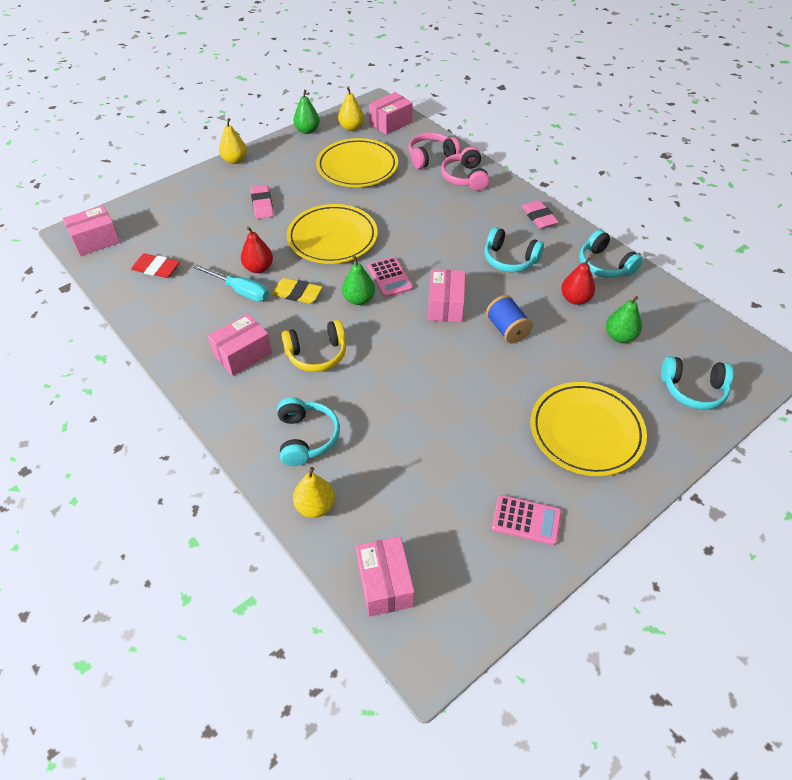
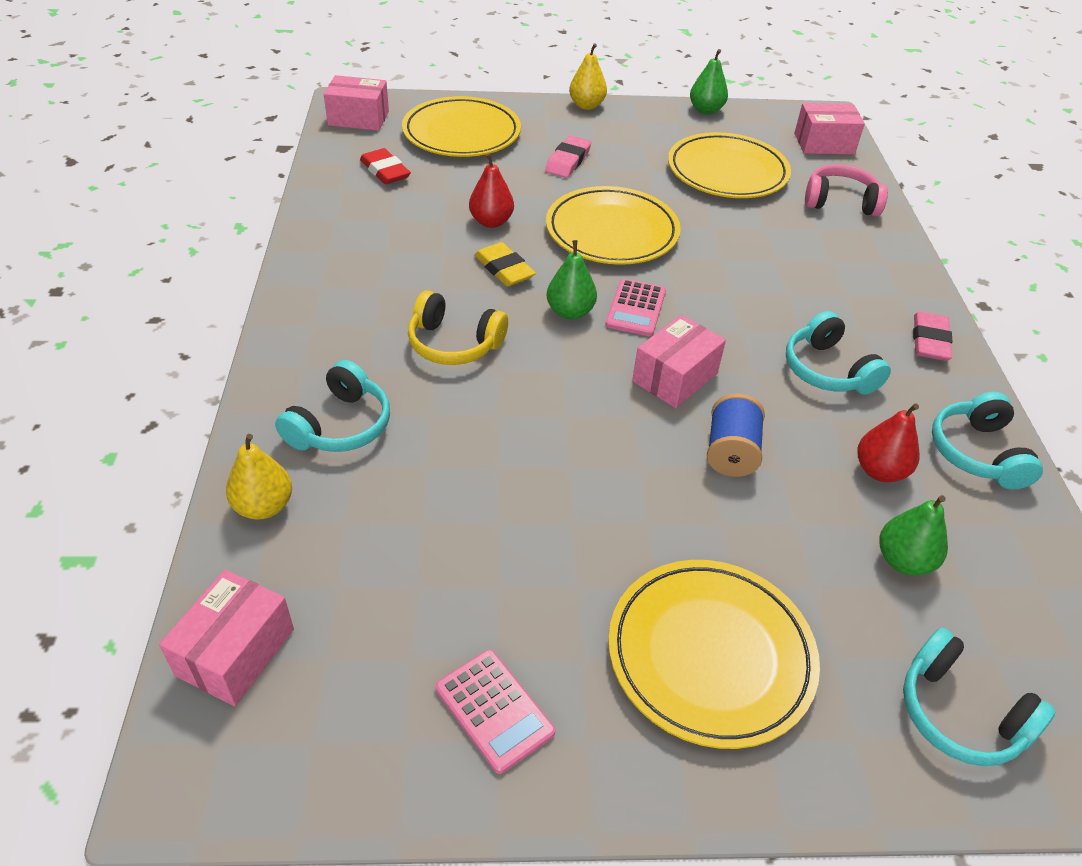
camera: 35 degrees right, 5 degrees down
(177, 217) = (461, 133): none -> yellow plate
(240, 291) = (445, 234): turquoise screwdriver -> none
(243, 354) = (374, 298): pink box -> none
(351, 127) = (765, 128): yellow pear -> none
(465, 178) = (864, 245): pink headphones -> none

